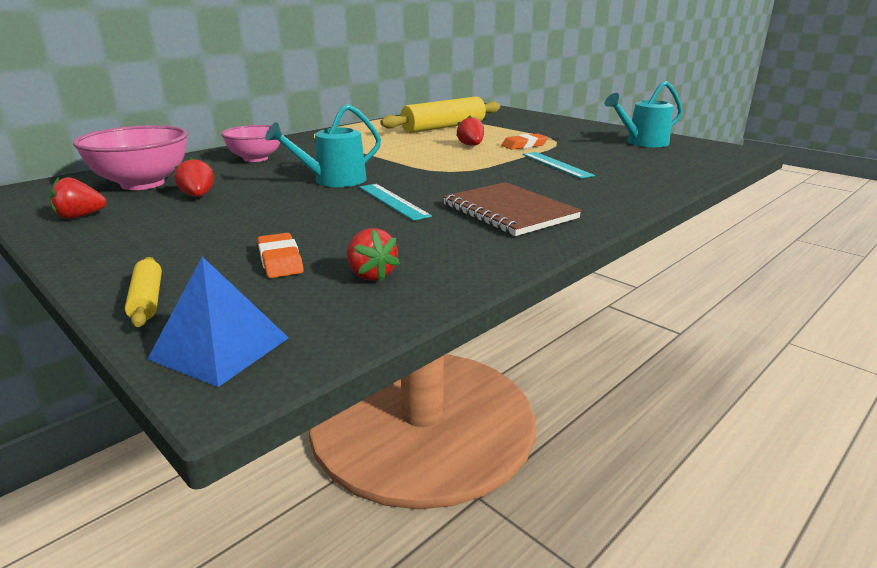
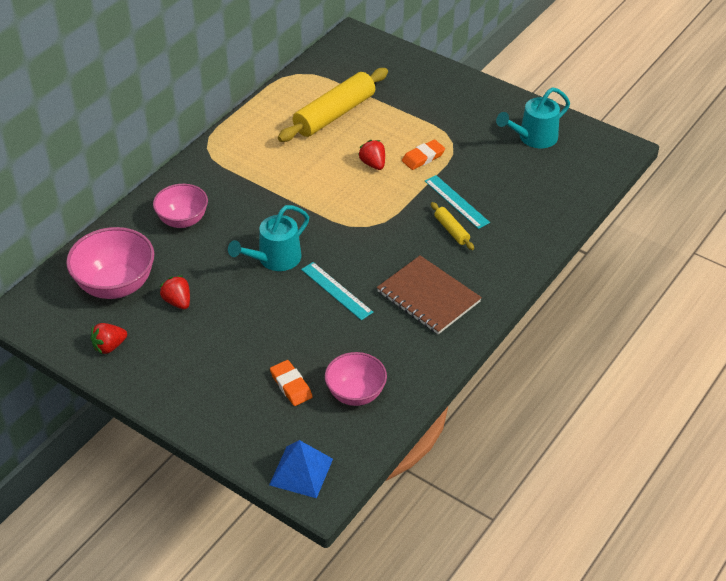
camera: 10 degrees left, 20 degrees up
(147, 300) = (234, 438): yellow rolling pin -> yellow rolling pin (451, 230)
(371, 275) = (355, 394): red strawberry -> pink bowl

